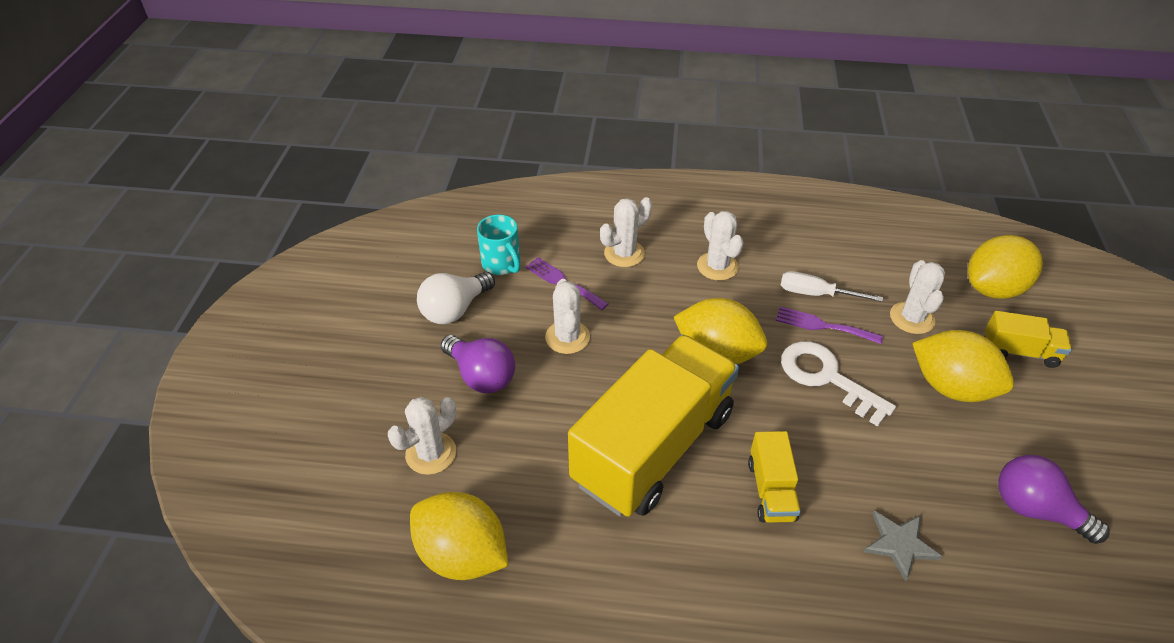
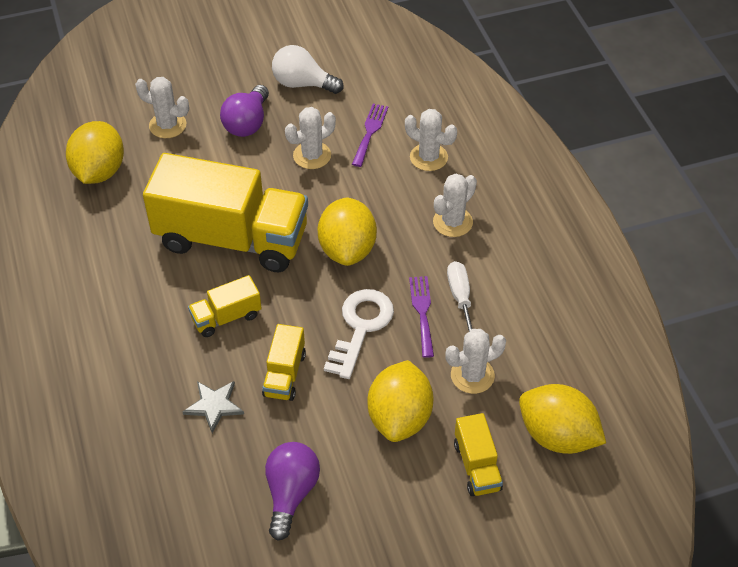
camera: 65 degrees right, 5 degrees up
(502, 264) = (367, 90): turquoise mug -> none
(871, 462) = (284, 374): none -> yellow truck

